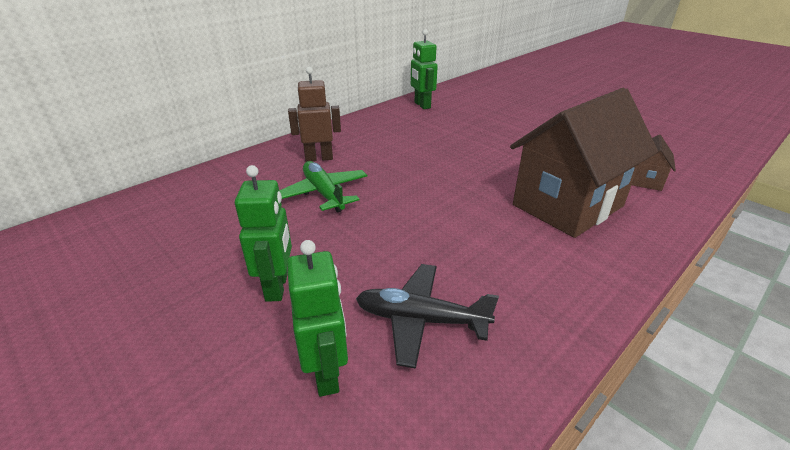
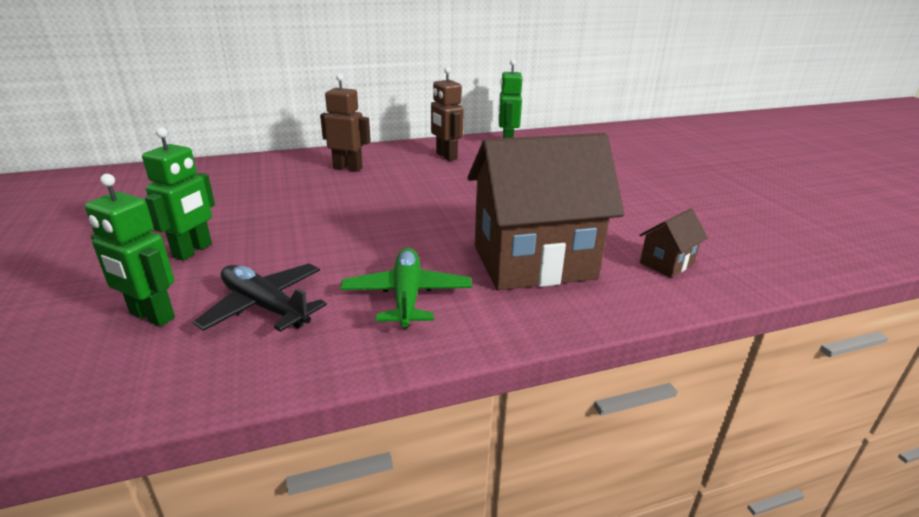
camera: 25 degrees right, 5 degrees down
(323, 193) = (315, 195): green plane -> green plane (406, 296)
(327, 373) = (151, 316): green robot -> green robot turned 105 degrees clockwise
(389, 127) = (446, 156): none -> brown robot

